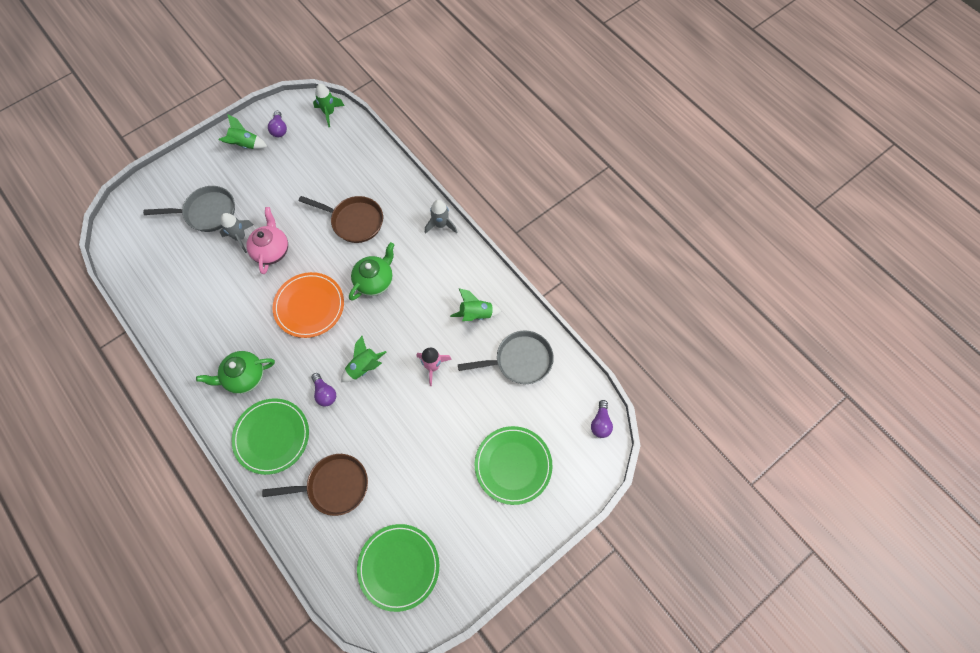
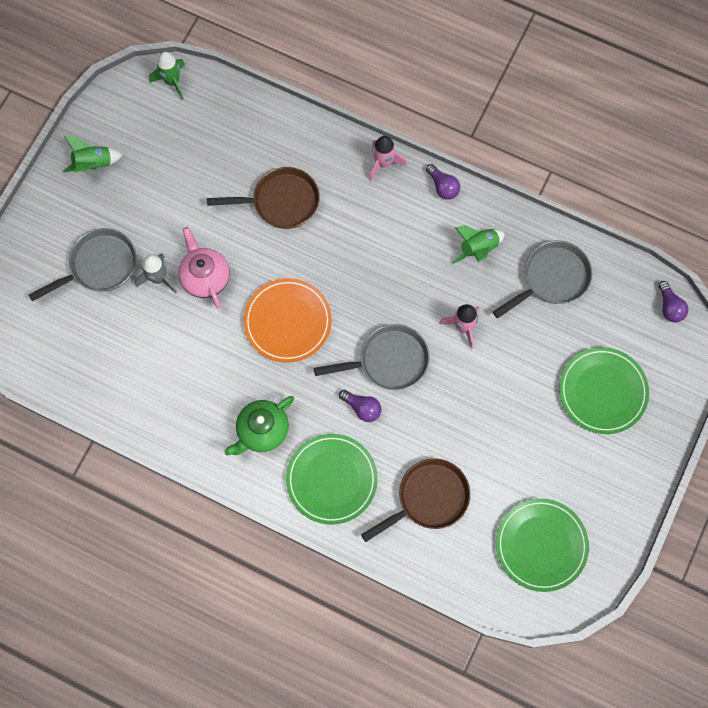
camera: 25 degrees left, 5 degrees up
(279, 129) = (123, 127): purple light bulb -> purple light bulb (443, 187)
(364, 367) = (388, 361): green rocket -> grey pan
(375, 281) = (345, 260): green teapot -> none
(441, 225) = (383, 163): grey rocket -> pink rocket

